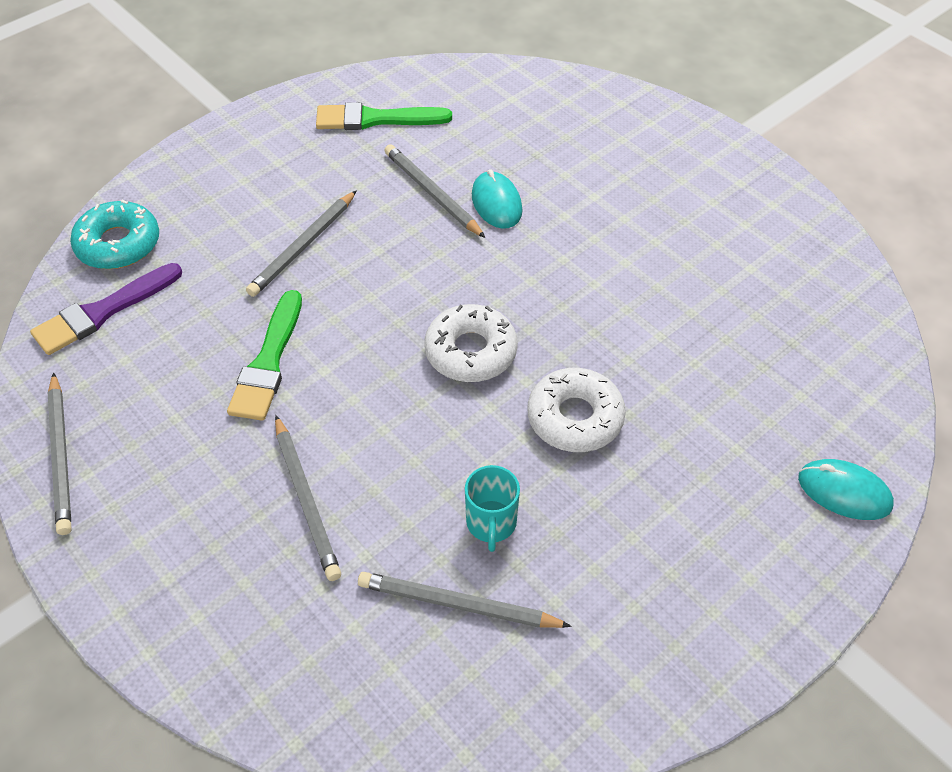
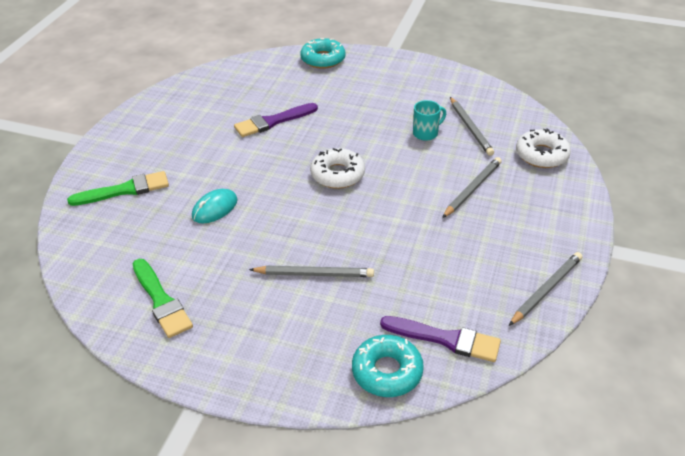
camera: 120 degrees left, 10 degrees down
(268, 361) = (411, 243): green brush -> green brush (124, 190)
(432, 193) = (224, 238): grey pencil -> none
(575, 418) = (348, 130): white donut -> white donut (541, 155)
(663, 333) = (273, 121): none -> purple brush
(844, 492) = (323, 59): turquoise mouse -> turquoise donut

